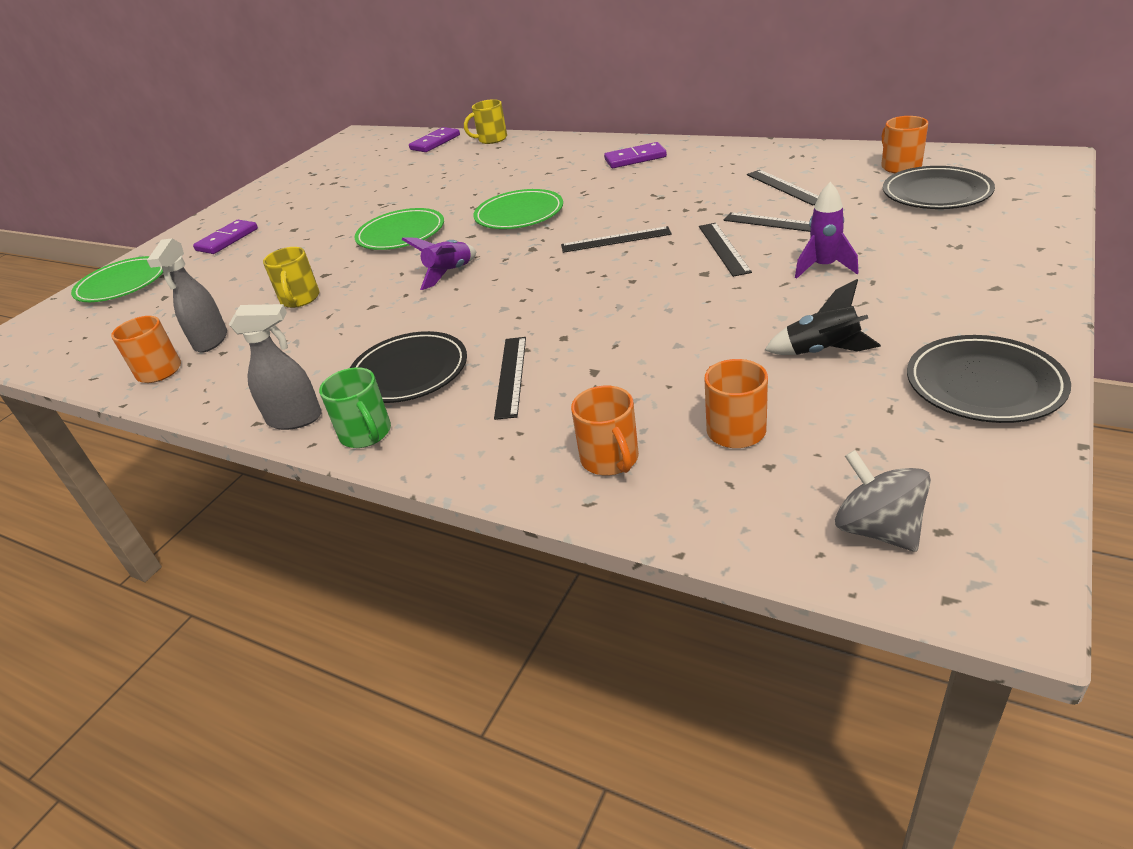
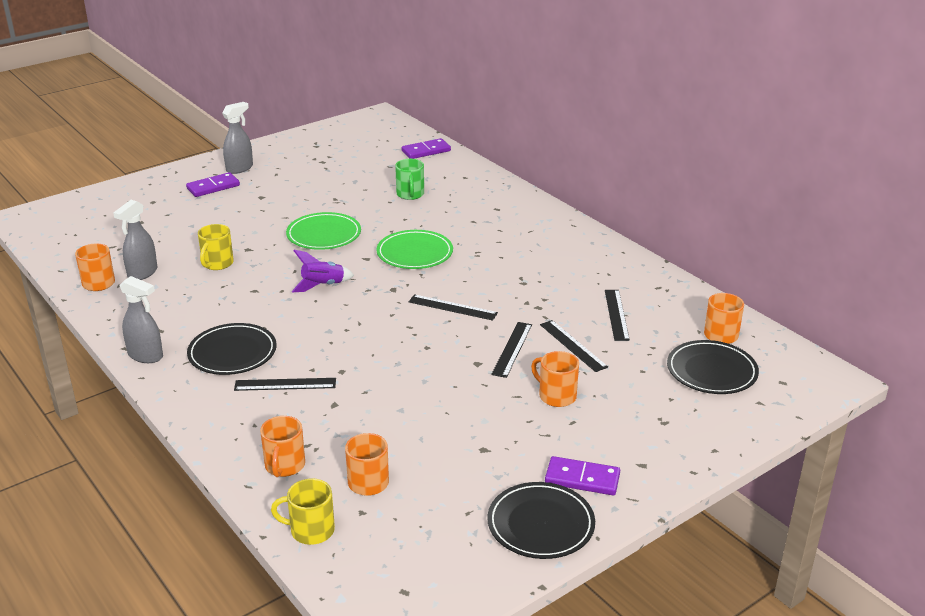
camera: 20 degrees right, 5 degrees down
(122, 284) = (124, 198): green plate -> none
(244, 216) = (240, 168): none -> grey spray bottle
(366, 434) = (174, 385): green mug -> green mug (410, 194)
(491, 139) = (468, 166): yellow mug -> yellow mug (311, 530)
(510, 376) = (285, 384): black ruler -> black ruler turned 60 degrees clockwise
(635, 158) = (547, 236): purple domino -> purple domino (582, 479)
(823, 351) = (478, 456): black rocket -> none
(824, 267) = (556, 396): purple rocket -> orange mug
(878, 529) = (374, 574): grey spinning top -> none

